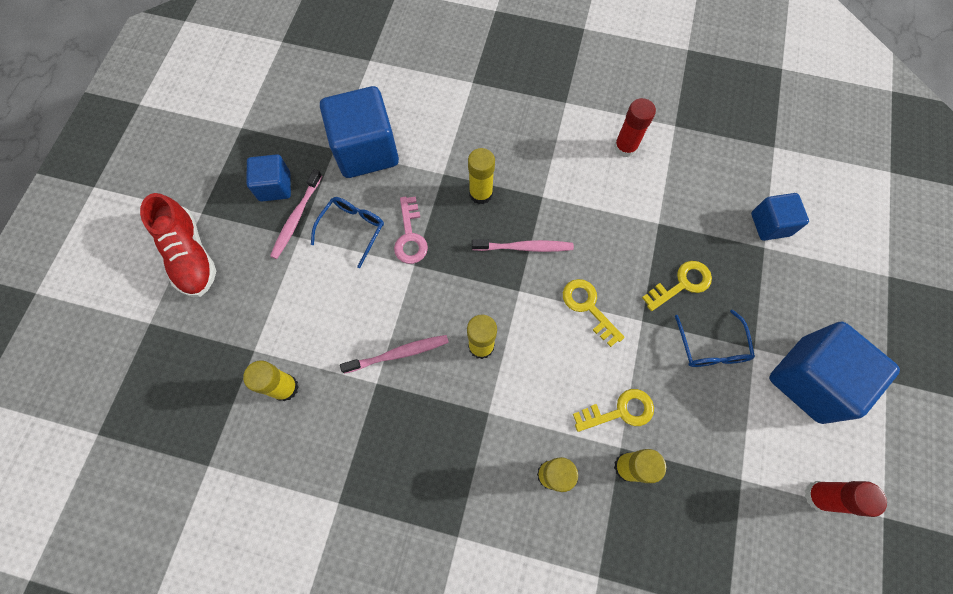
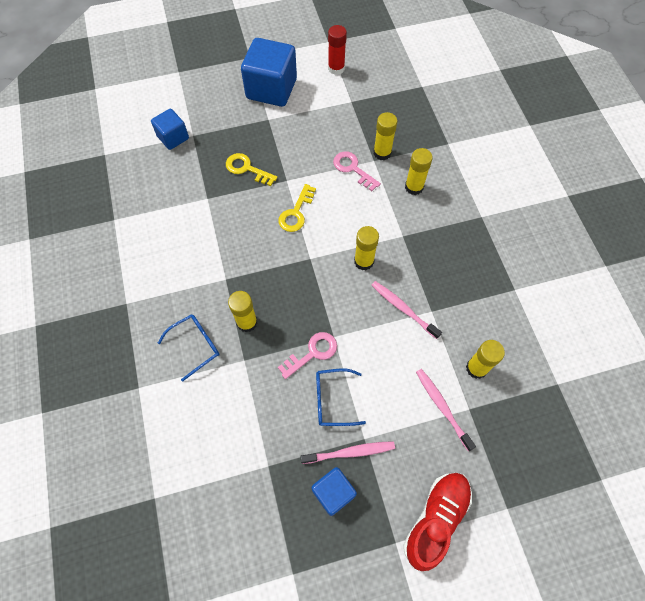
camera: 120 degrees left, 5 degrees down
(366, 150) = (255, 436): blue cube -> none
(524, 247) = (275, 270): pink toothbrush -> pink toothbrush (442, 407)
(619, 411) = (353, 169): yellow key -> pink key
(625, 147) = (151, 243): red glue stick -> none
(711, 347) = (281, 139): blue glasses -> blue glasses (196, 345)

